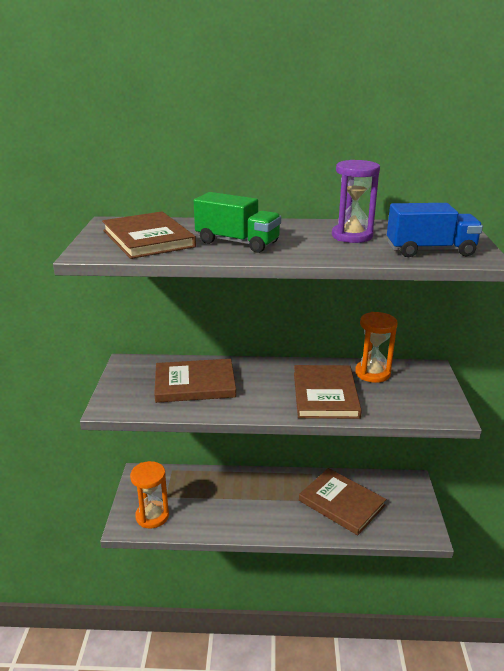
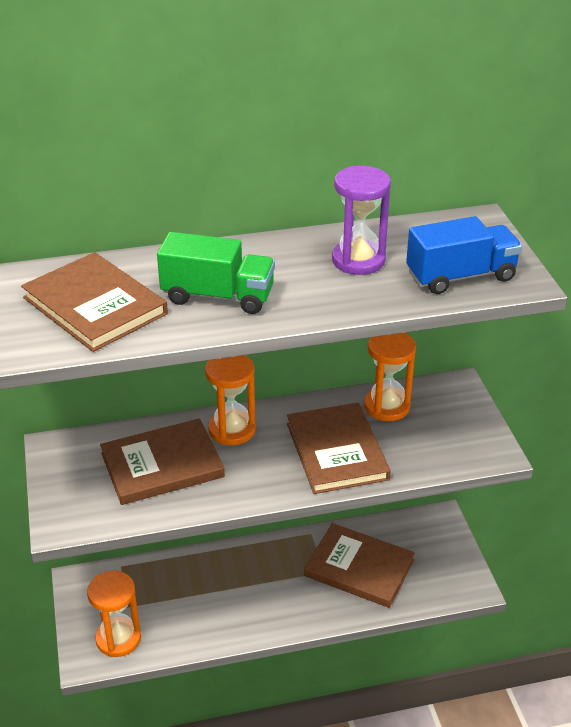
camera: 15 degrees left, 10 degrees up
(253, 371) = (232, 430): none -> orange hourglass

